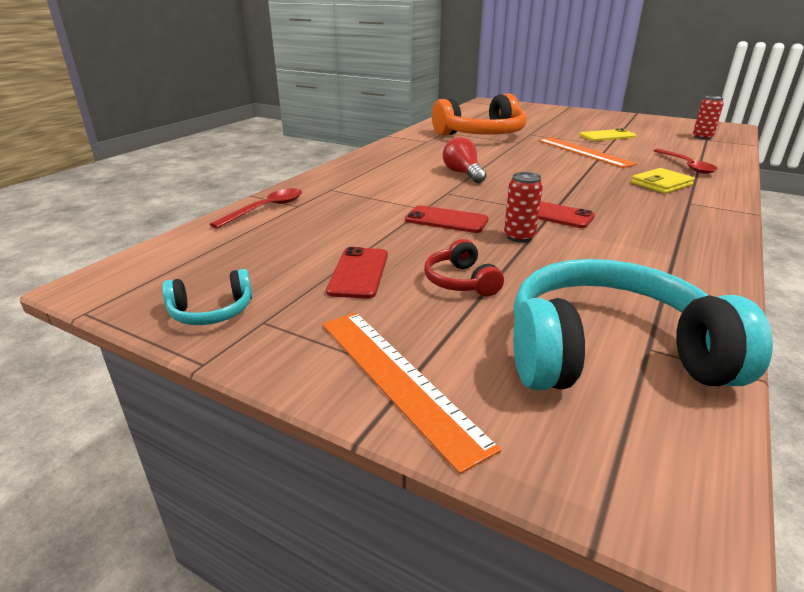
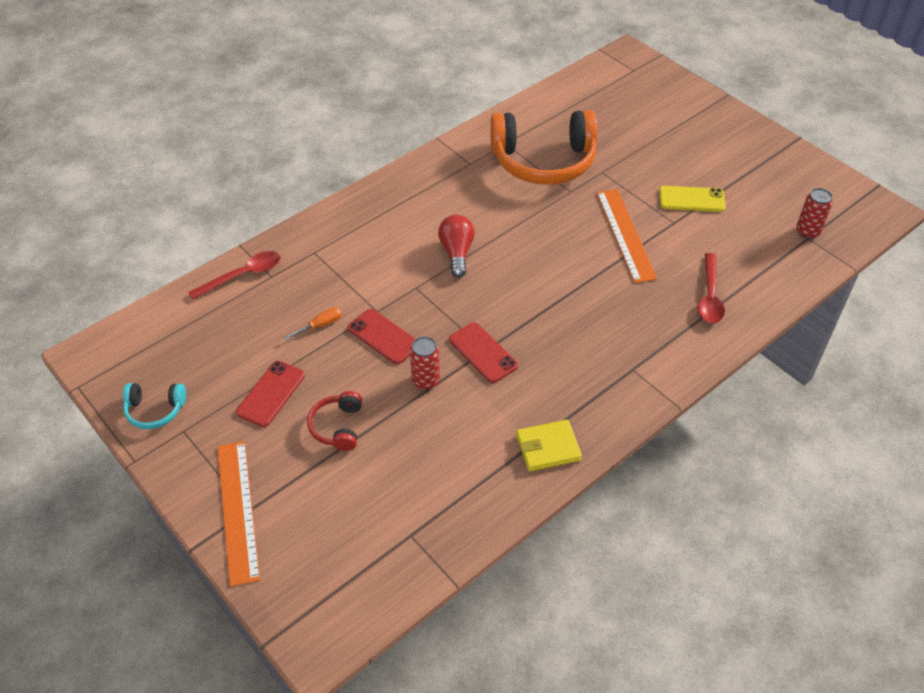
camera: 20 degrees right, 20 degrees up
(374, 223) = (320, 325): none -> orange screwdriver
(609, 353) = (380, 531): turquoise headphones -> none
(661, 184) = (641, 327): yellow wallet -> yellow wallet (548, 447)

